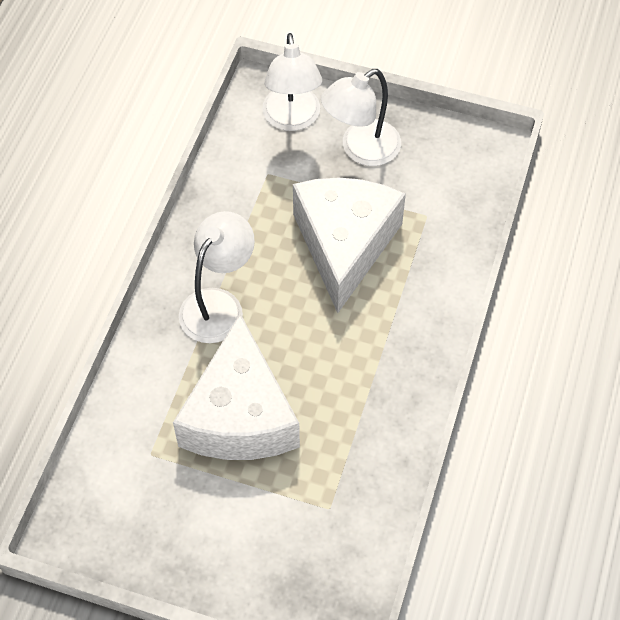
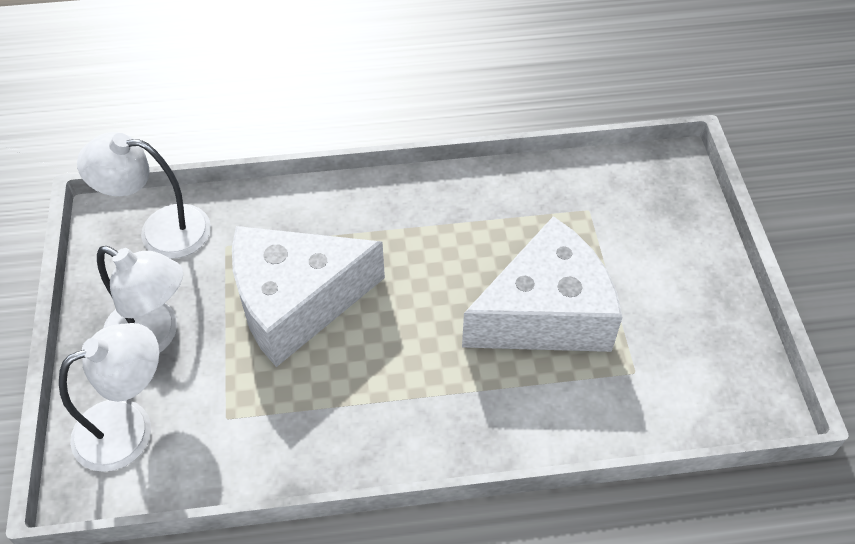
camera: 115 degrees left, 5 degrees down
(218, 304) = (431, 389): white lamp -> white lamp (160, 230)

